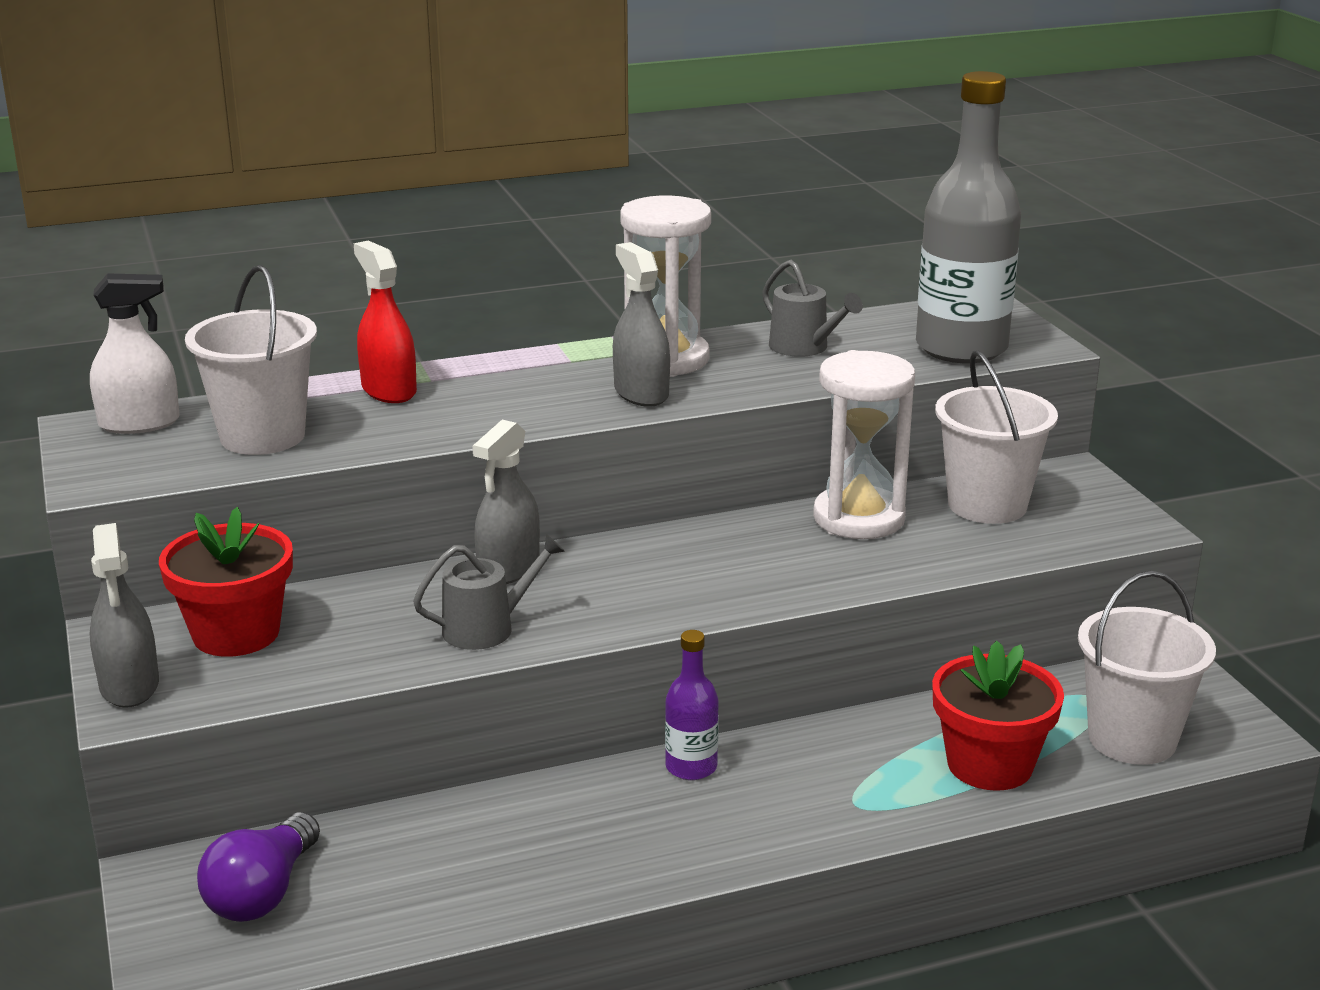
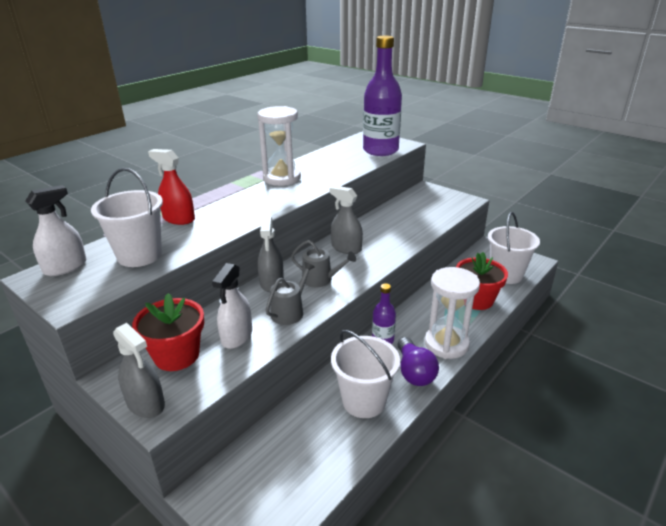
camera: 30 degrees left, 5 degrees up
(263, 893) = (263, 477): purple light bulb -> purple light bulb (414, 372)
(356, 637) = (237, 336): none -> white spray bottle
(641, 393) = (288, 193): grey spray bottle -> grey spray bottle (346, 248)
(804, 347) = (327, 162): grey watering can -> grey watering can (320, 279)
(858, 518) = (379, 223): white hourglass -> white hourglass (446, 344)
(961, 348) = (380, 150): grey bottle -> purple bottle
(987, 505) = (414, 206): white bucket -> white bucket (364, 401)

